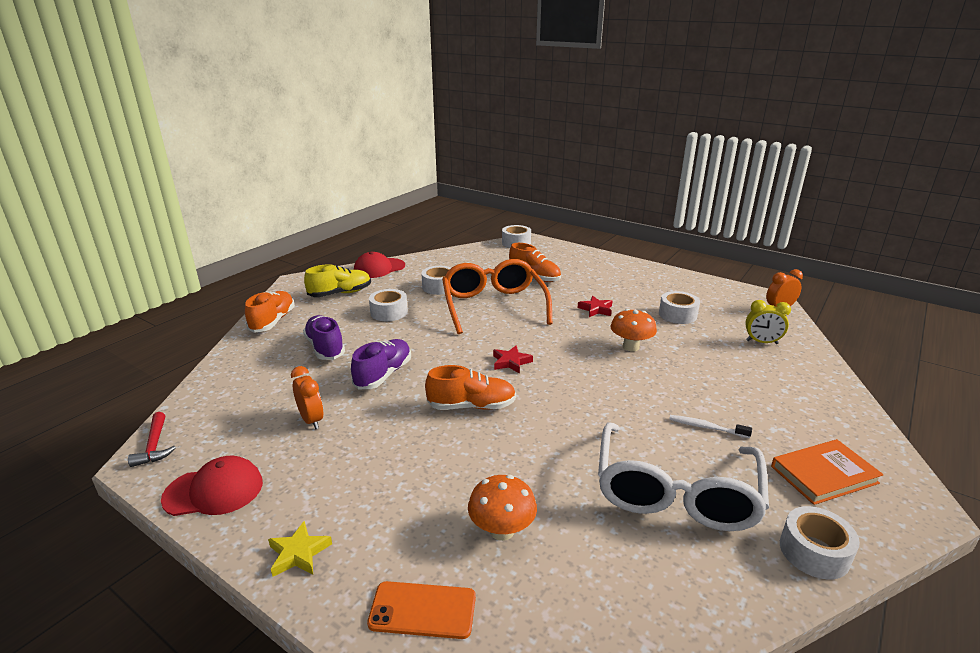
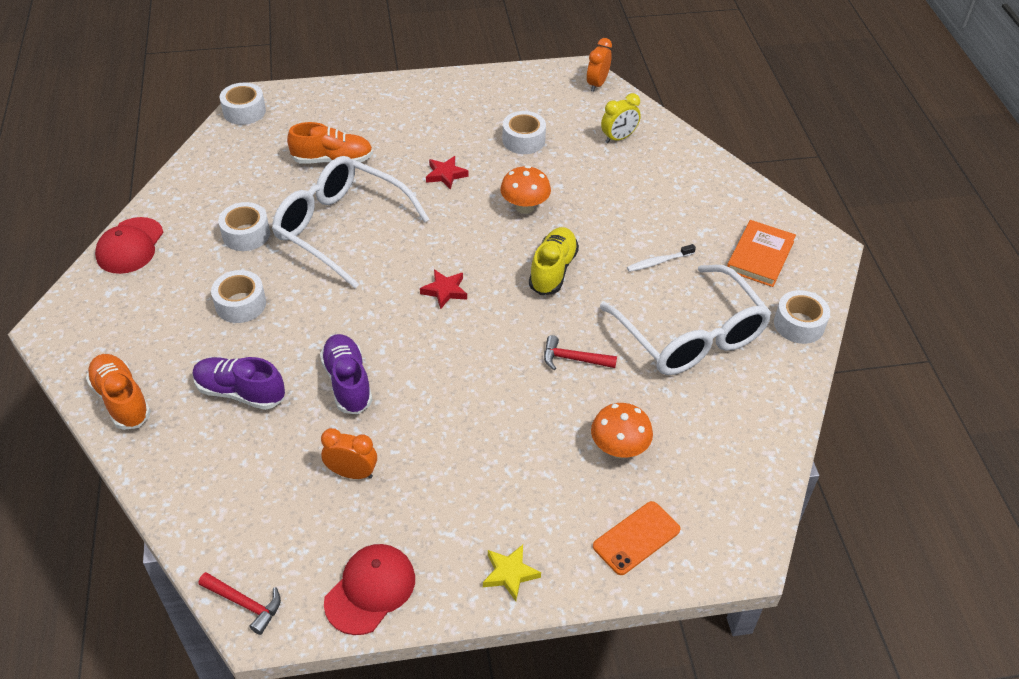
camera: 45 degrees left, 20 degrees up
(340, 293) = (141, 312): yellow shoe -> yellow shoe (553, 270)
(471, 406) = (470, 361): orange shoe -> none
(493, 305) = (340, 228): orange glasses -> white glasses
(548, 448) = (573, 359): none -> red hammer

